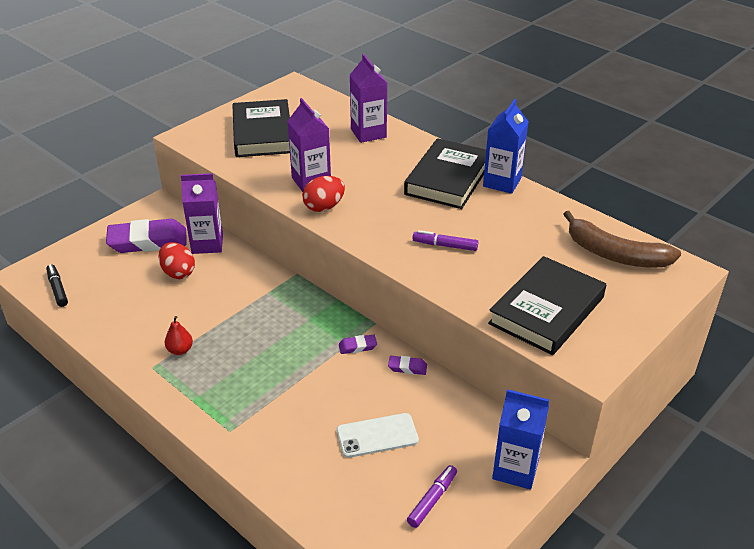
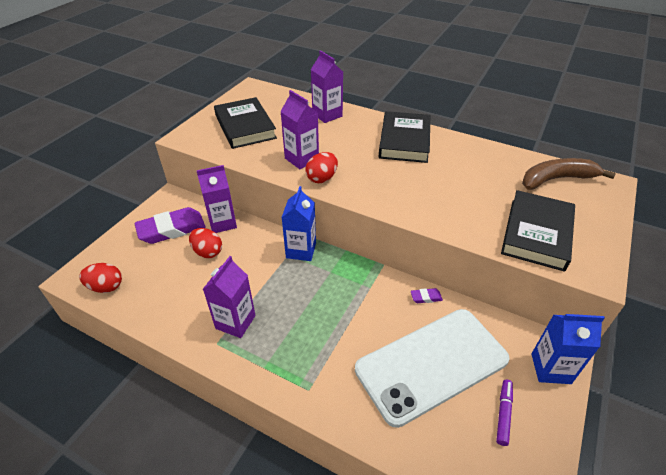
camera: 15 degrees left, 5 degrees up
(58, 289) = (106, 287): black marker -> red egg
(180, 350) = (235, 322): red pear -> purple carton
(357, 346) = (379, 287): purple eraser -> none
(377, 436) = (431, 364): white phone -> white phone, size x2.22
(445, 245) = (431, 194): purple marker -> none
(502, 182) = (444, 137): blue carton -> blue carton (301, 250)
(615, 254) = (556, 179): brown banana -> brown banana turned 150 degrees clockwise

